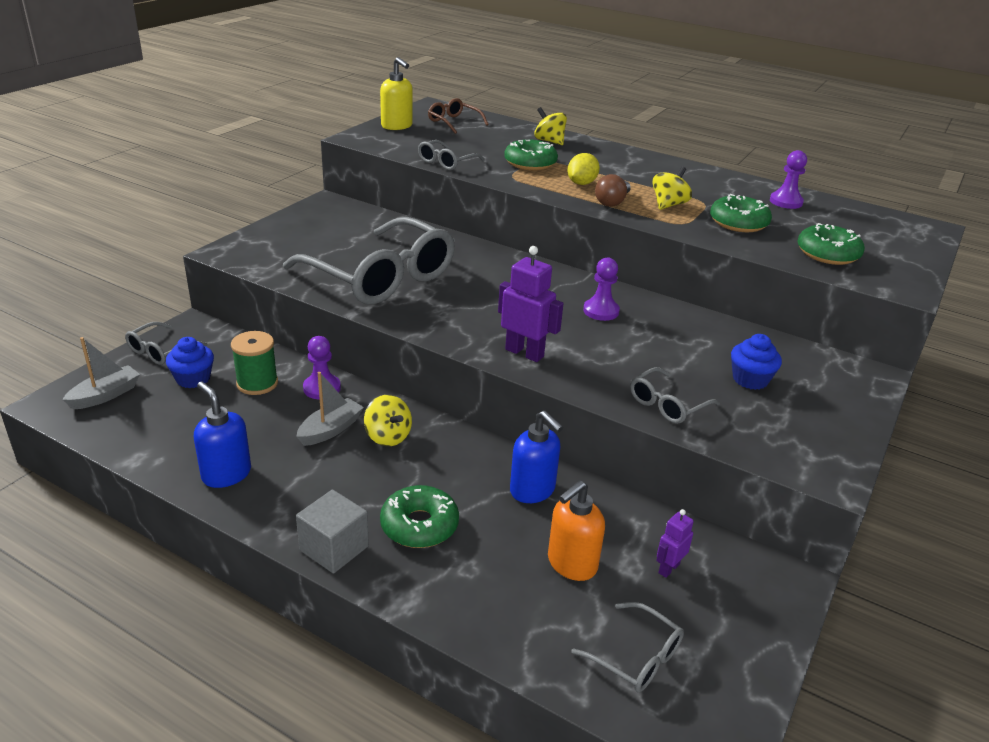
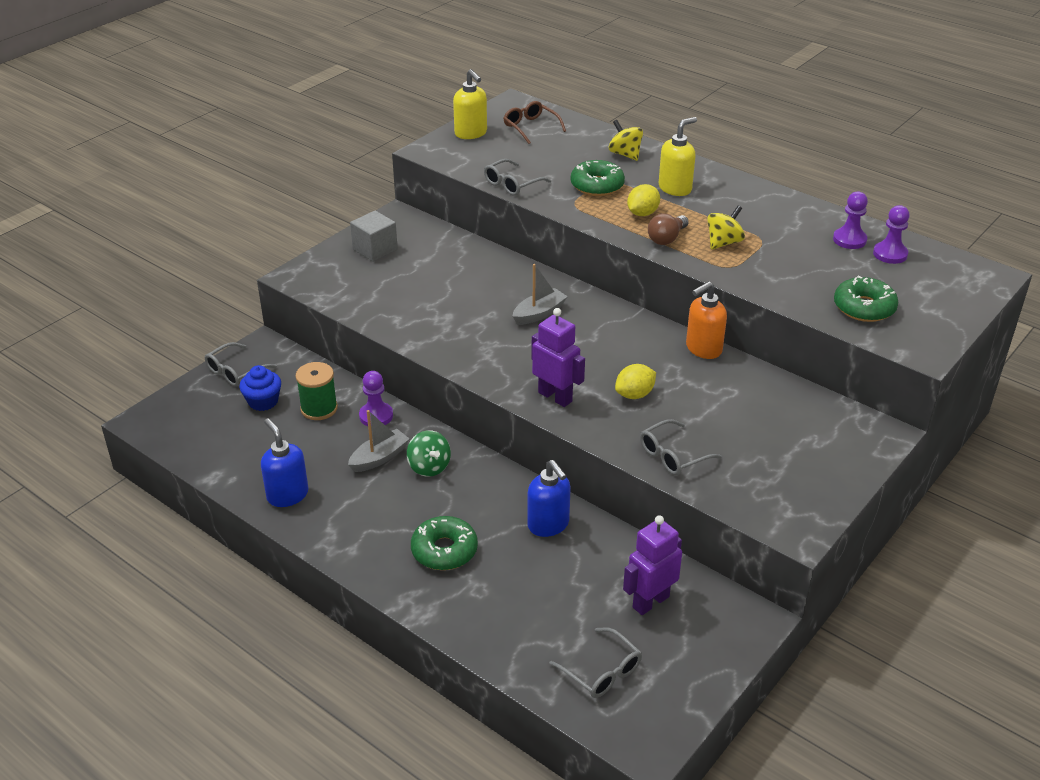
camera: 10 degrees right, 5 degrees up
(105, 395) = (188, 415): grey boat -> grey boat (539, 313)
(334, 548) = (371, 565): grey cube -> grey cube (375, 249)
(381, 277) = (437, 309): grey glasses -> none
(388, 436) = (429, 467): yellow spinning top -> green spinning top
(571, 564) = (567, 592): orange soap dispenser -> orange soap dispenser (703, 349)
(601, 311) = (639, 353): purple pawn -> purple pawn (890, 254)
(606, 165) = (675, 188): none -> yellow soap dispenser
(607, 348) = (634, 394): none -> yellow lemon
(668, 568) = (650, 602): purple robot -> purple robot, size x1.75
(738, 223) = (787, 267): green donut -> none
(750, 379) = (760, 433): blue cupcake -> none

